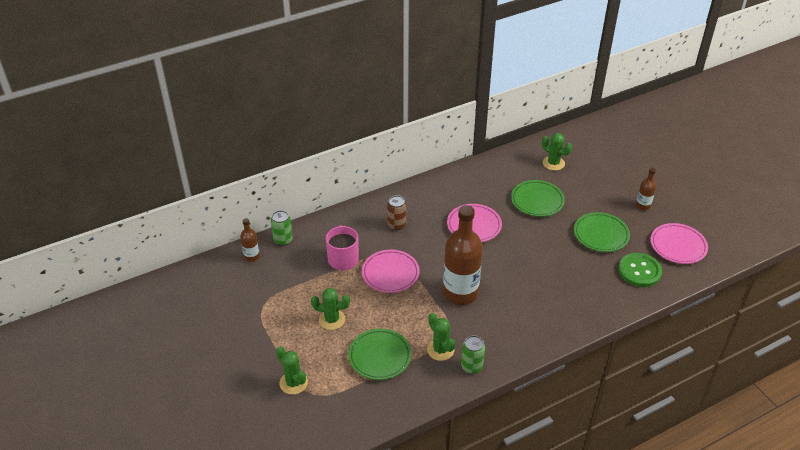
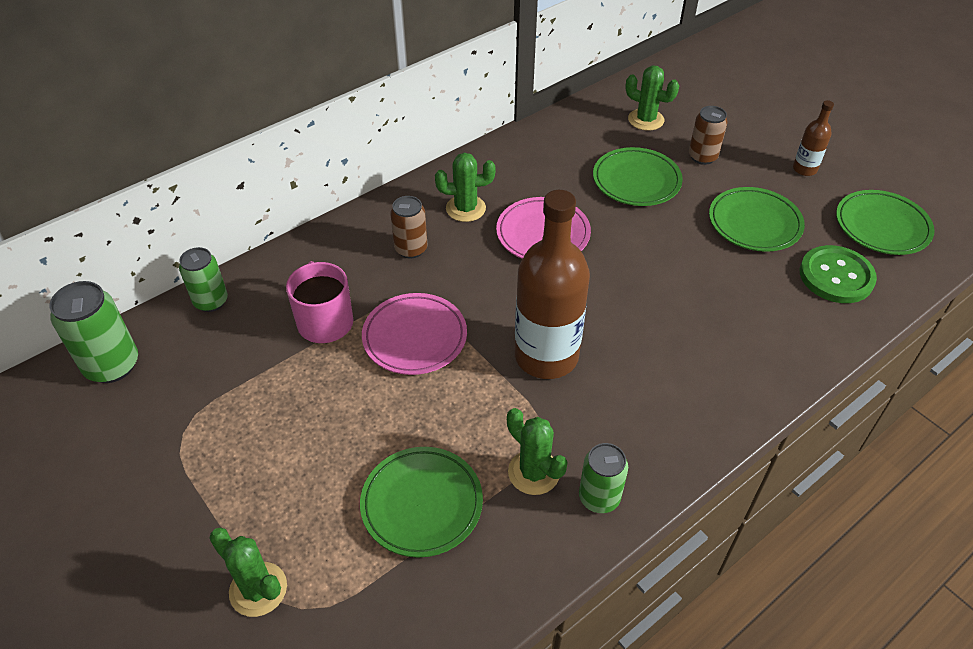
camera: 10 degrees left, 5 degrees up
(229, 267) = (112, 365): none -> green can
(251, 256) = (154, 339): brown bottle -> none
(332, 319) = (319, 442): green cactus -> green cactus (465, 208)
(582, 191) = (702, 157): none -> brown can
(678, 246) = (882, 226): pink plate -> green plate

